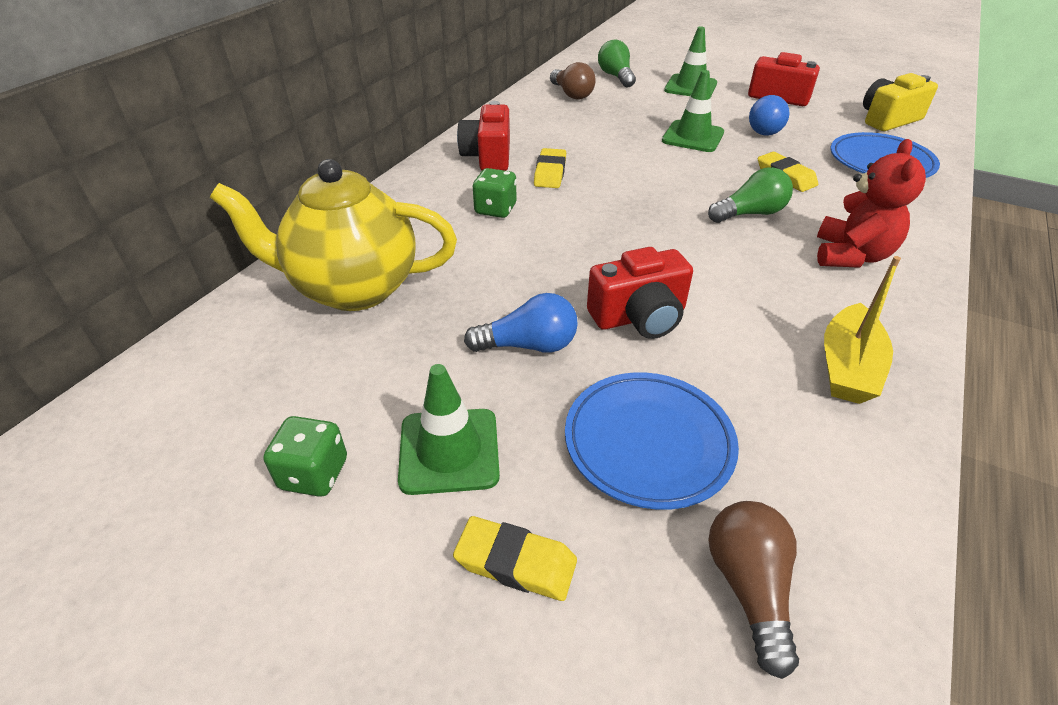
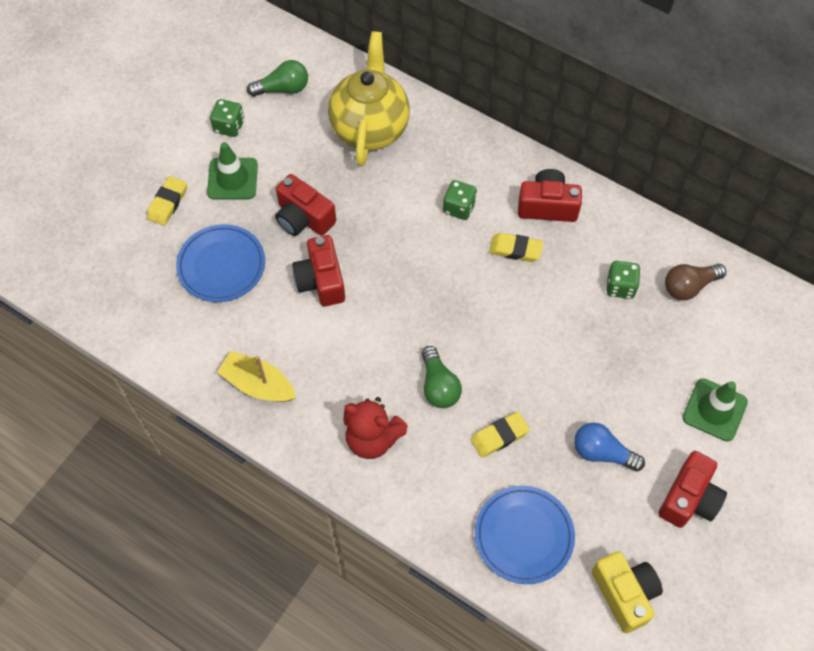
camera: 95 degrees right, 20 degrees up
(528, 345) = (303, 218): blue light bulb -> red camera
(581, 121) = (620, 287): none -> green dice
(616, 76) = (743, 338): green light bulb -> green light bulb (283, 89)
(693, 137) = (583, 379): green traffic cone -> none
(749, 587) = (137, 288): brown light bulb -> none

